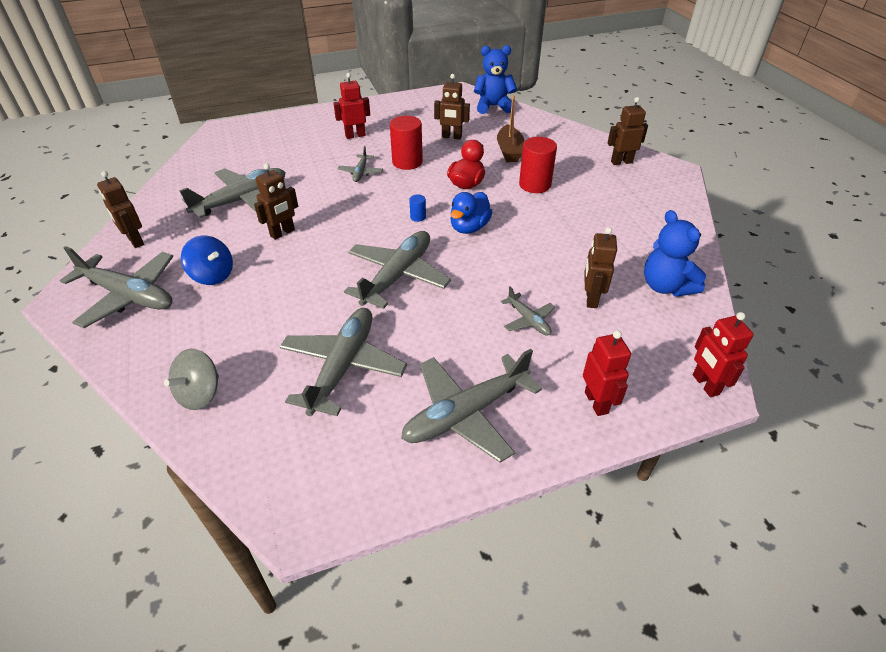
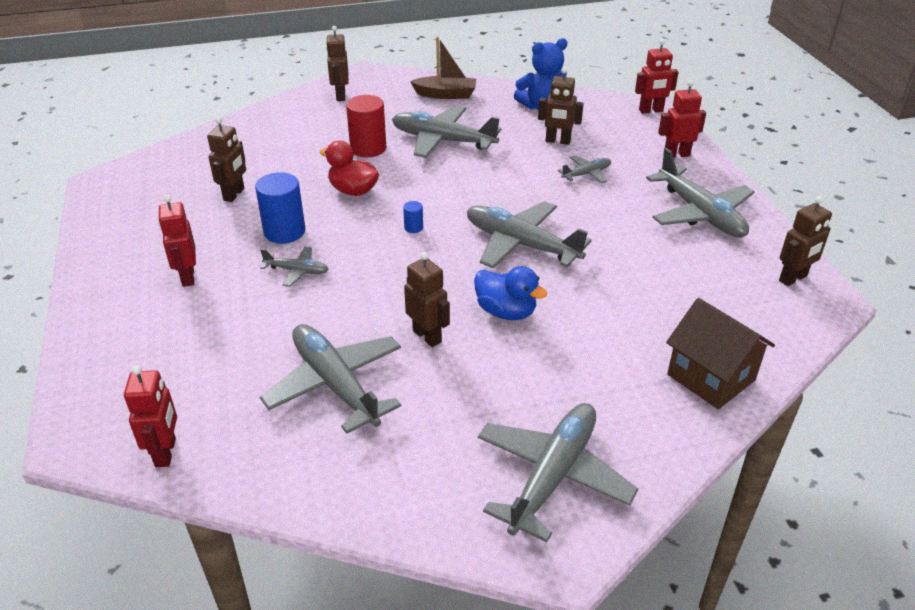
camera: 85 degrees left, 5 degrees down
(135, 241) = (421, 497): brown robot -> brown robot (793, 278)
(200, 394) = (711, 377): grey spinning top -> brown house
(203, 154) = (166, 452): none -> red robot
(212, 275) = (512, 394): blue spinning top -> none
(343, 366) = (657, 280): grey plane -> grey plane (442, 141)
(407, 162) = (284, 232): red cylinder -> blue cylinder
(469, 227) = (440, 195): blue duck -> blue duck (506, 311)
(493, 106) = (167, 158): blue teddy bear -> none
(509, 151) = (289, 157): brown boat -> brown boat (446, 94)

